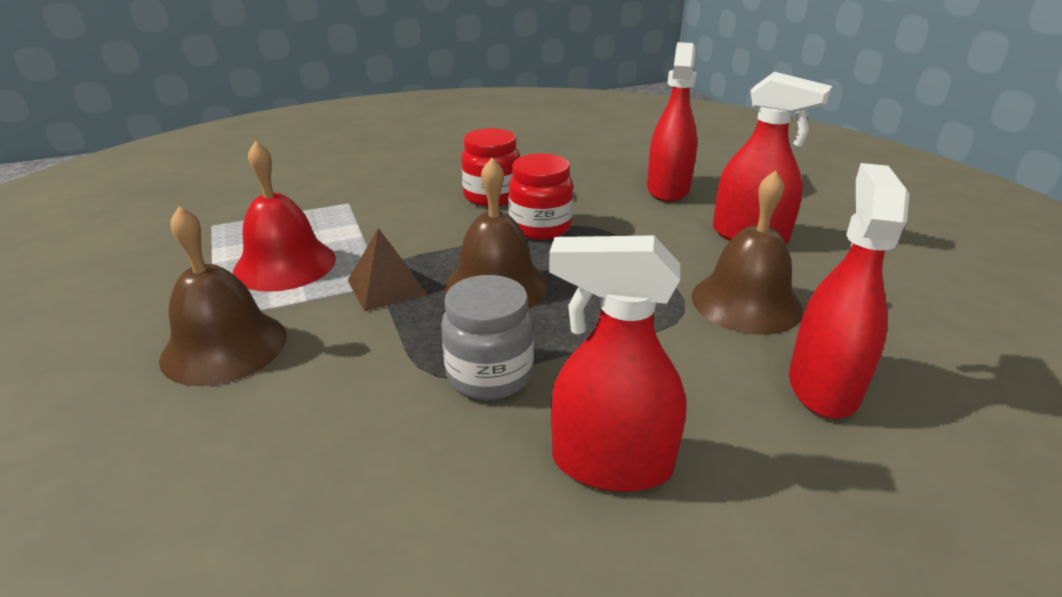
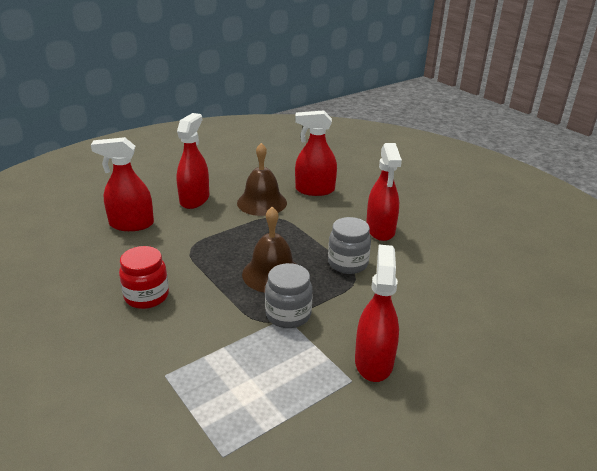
camera: 105 degrees left, 0 degrees up
(224, 346) = (374, 361): brown bell -> red spray bottle
(285, 264) = (276, 373): red bell -> none
(386, 287) = (288, 315): brown pyramid -> grey jar
(540, 227) = (195, 267): red jar -> none

